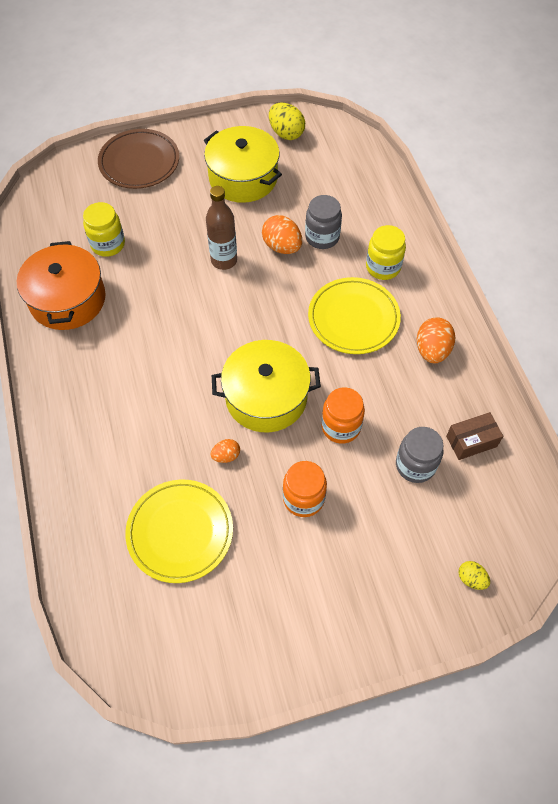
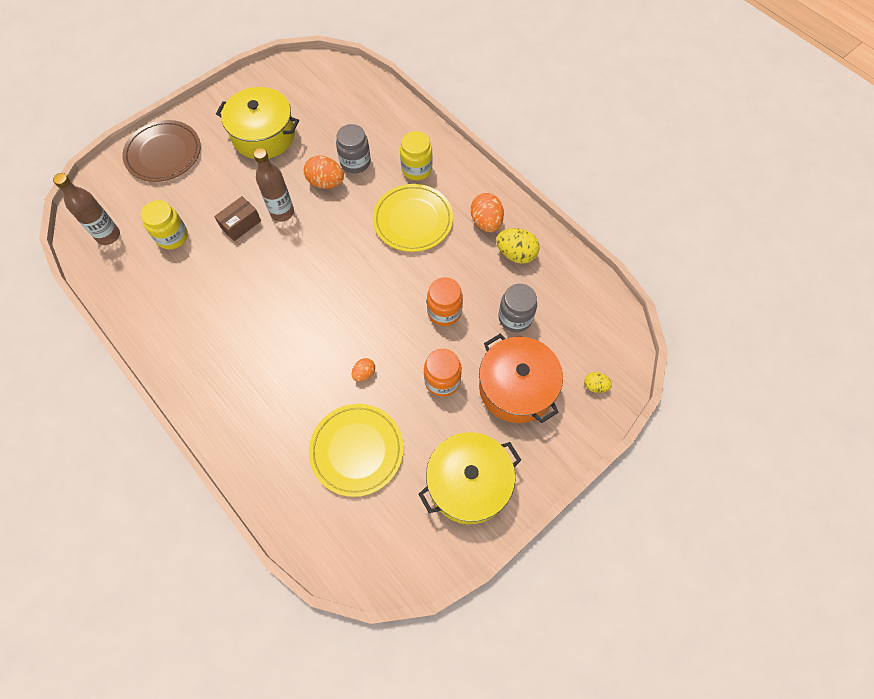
camera: 25 degrees left, 5 degrees up
(50, 221) = (108, 235): none -> brown bottle
(68, 299) = (160, 298): orange pot -> orange pot (516, 387)
(266, 397) = (373, 312): yellow pot -> yellow pot (468, 483)
(286, 133) = (282, 83): yellow egg -> yellow egg (516, 254)
(471, 441) = (548, 281): brown box -> brown box (241, 224)

